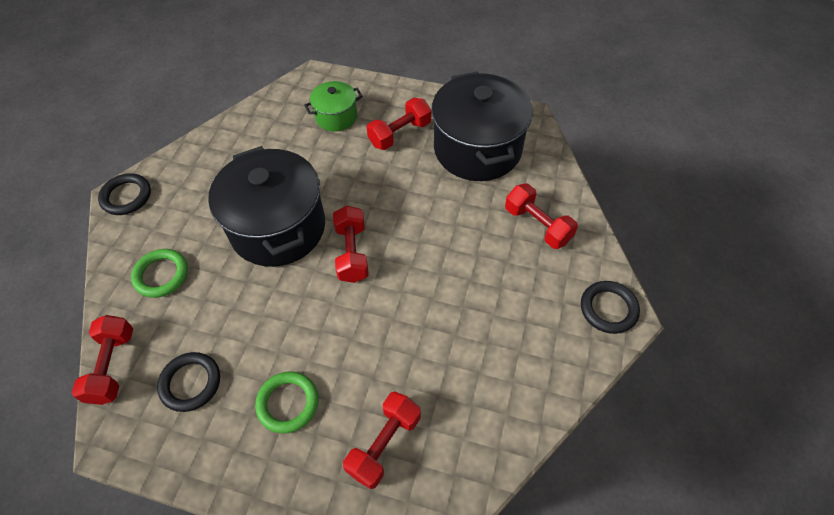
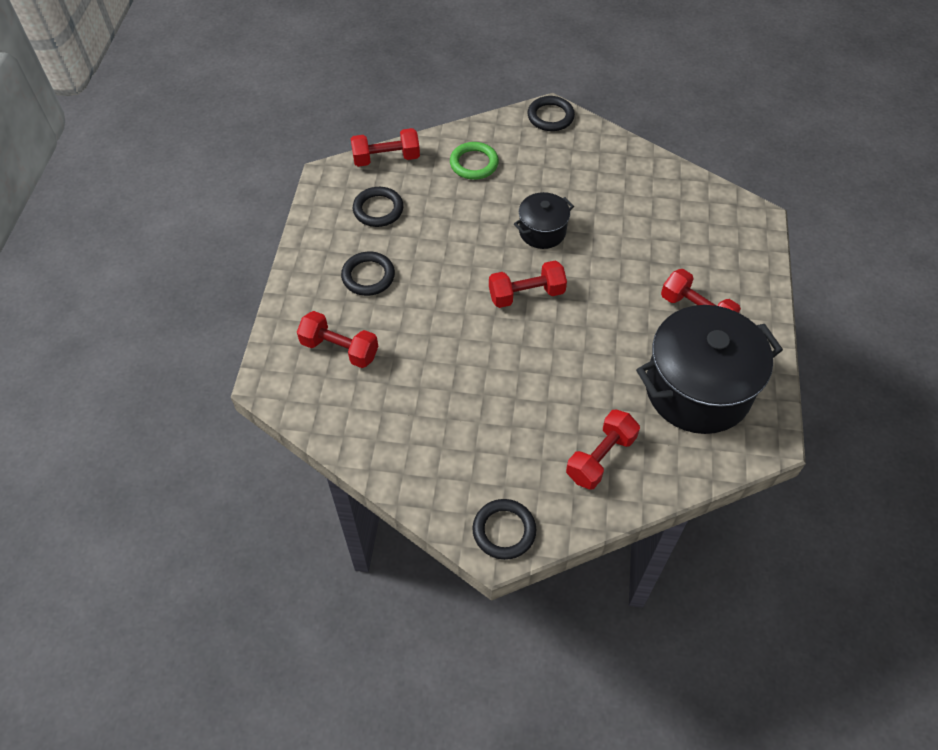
camera: 80 degrees right, 0 degrees up
(278, 228) = (542, 231): black pot -> black pot, size x0.50
(288, 403) = (368, 276): green ring -> black ring
(336, 117) = (702, 249): green pot -> none

